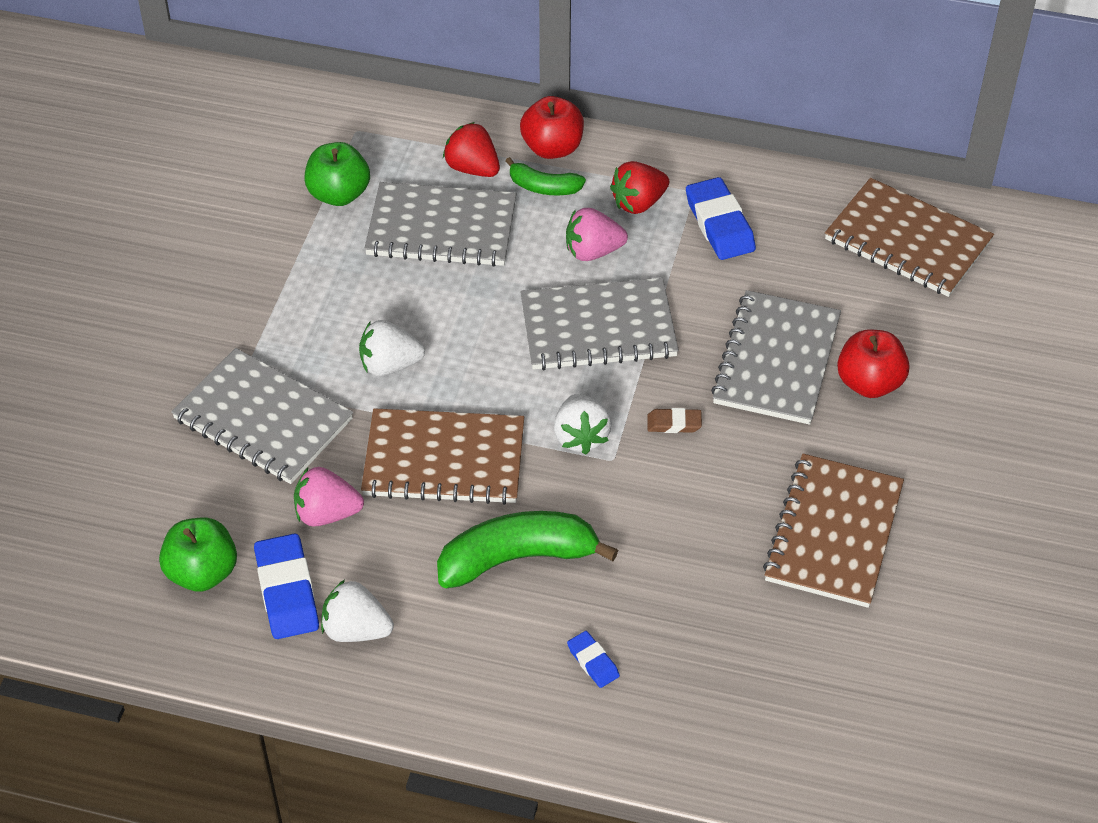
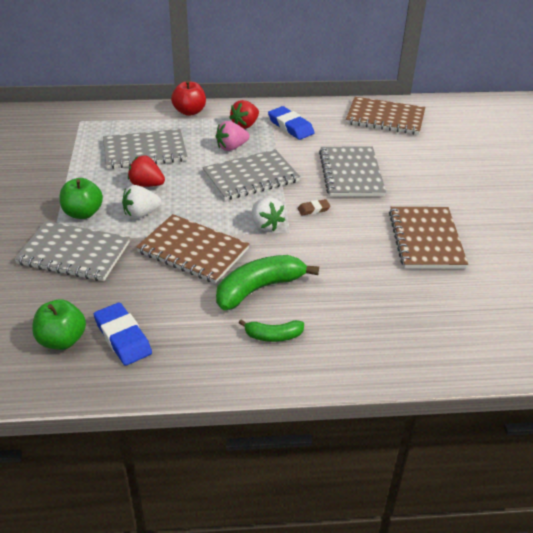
camera: 20 degrees left, 10 degrees down
(327, 513) = (132, 291): pink strawberry -> none
(339, 194) = (81, 147): green apple -> green apple (83, 213)
(356, 630) = (176, 348): white strawberry -> none
(444, 460) = (193, 251): brown notebook -> brown notebook turned 45 degrees clockwise
(472, 168) = (151, 125): red strawberry -> red strawberry (146, 184)
(544, 187) = (192, 127): green banana -> green banana (273, 336)
(593, 662) = (330, 330): blue eraser -> none
(869, 383) = (403, 174): red apple -> none

